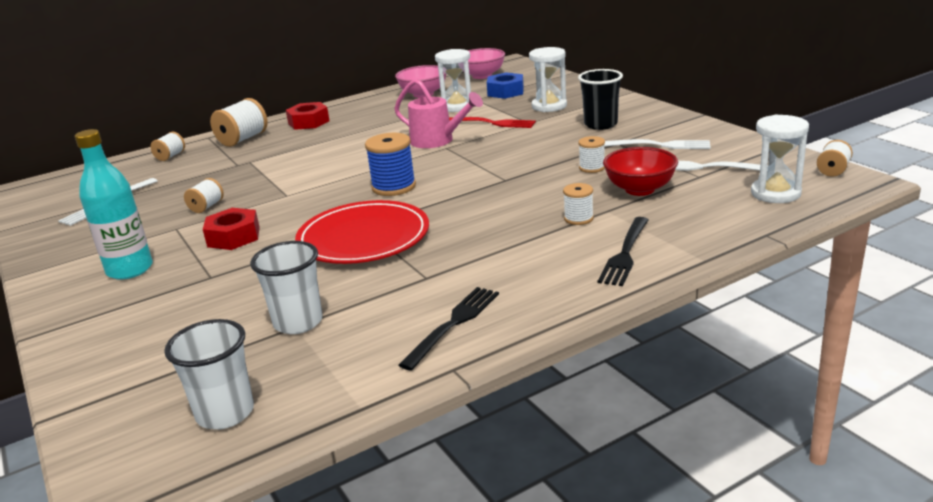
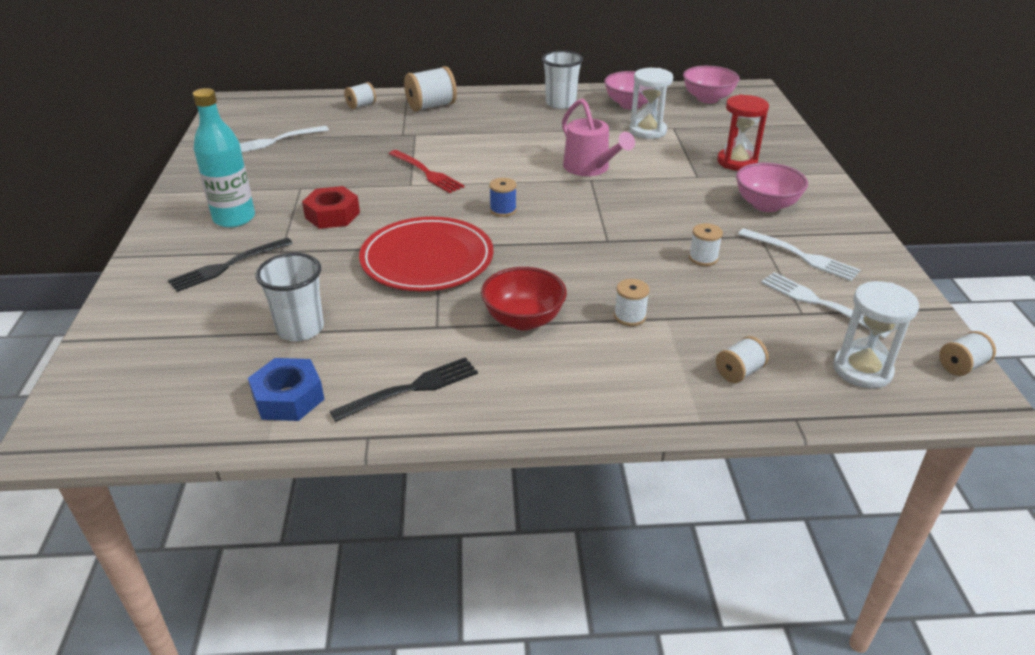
camera: 25 degrees right, 10 degrees up
(206, 207) = (340, 173): white spool -> white spool (739, 372)
(225, 413) = (176, 395): white cup -> white cup (560, 103)
(308, 122) = (500, 105): red nut -> none
(394, 187) = (503, 210): blue spool -> blue spool, size x0.58
(492, 123) = (660, 164): red fork -> red fork (426, 173)
(505, 92) = (711, 128): blue nut -> blue nut (288, 398)
(549, 106) = (737, 162): white hourglass -> red hourglass
(600, 124) = (766, 205): black cup -> pink bowl
(625, 253) = (632, 378): black fork -> black fork (228, 266)
(639, 189) = (723, 305): red bowl -> red bowl (523, 320)

